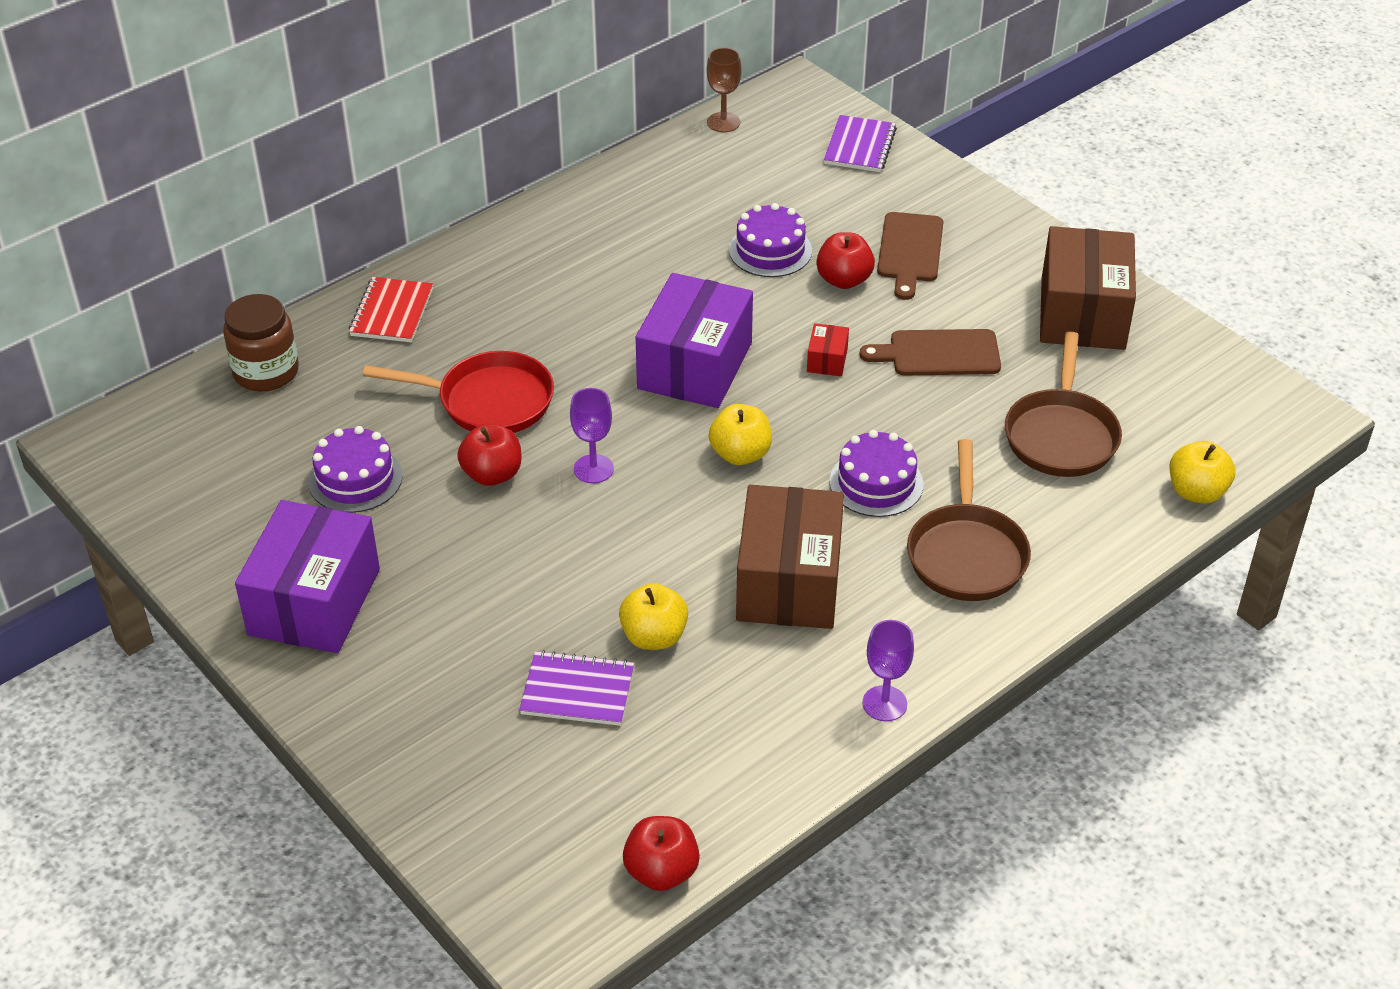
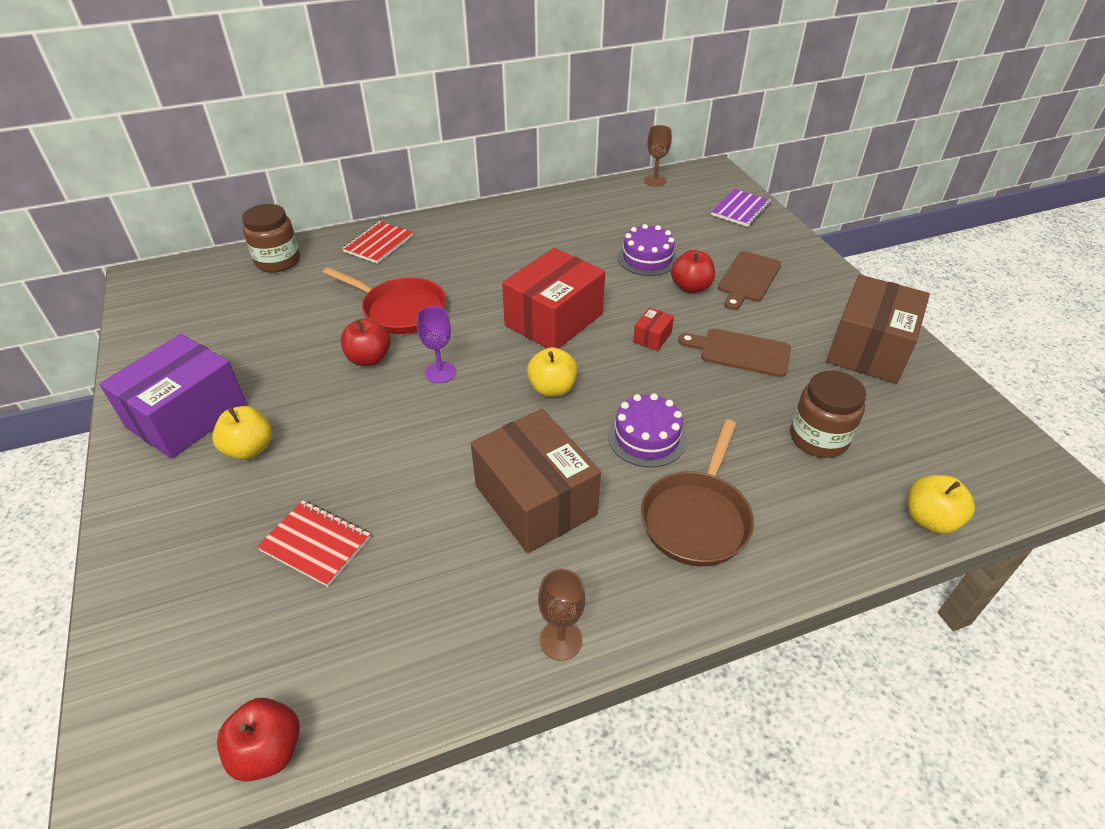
camera: 20 degrees right, 0 degrees up
(355, 479) = (279, 339): purple cake -> none
(577, 691) = (315, 544): purple notebook -> red notebook
(654, 636) = (403, 515): yellow apple -> yellow apple (249, 449)
(695, 366) = (554, 319): purple box -> red box
(789, 582) = (535, 500): brown box -> brown box turned 60 degrees counterclockwise
(884, 703) = (561, 640): purple goblet -> brown goblet
(1061, 435) = (818, 438): brown pan -> brown jar

